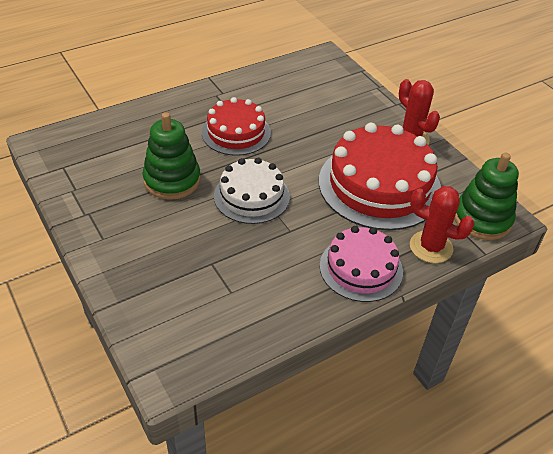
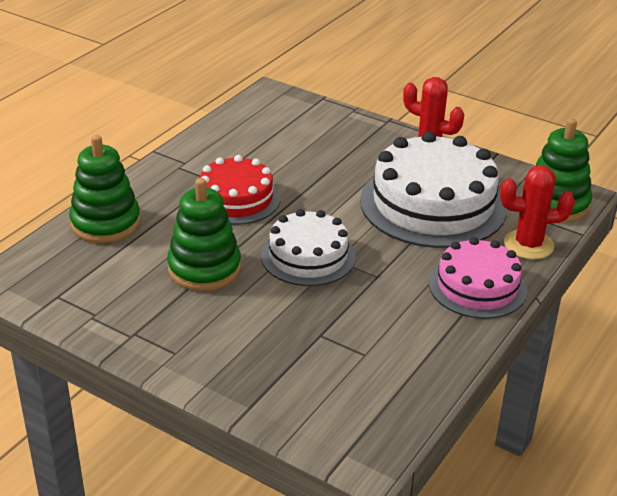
camera: 25 degrees left, 10 degrees down
(134, 122) = (105, 223): none -> green stacking toy
(379, 185) = (433, 204): red cake -> white cake

